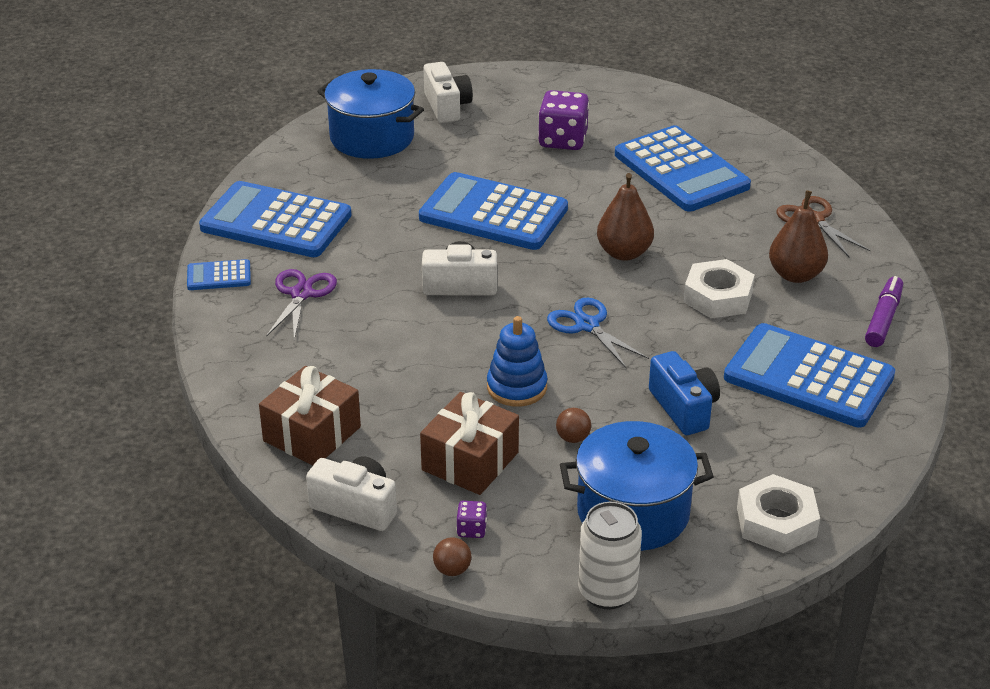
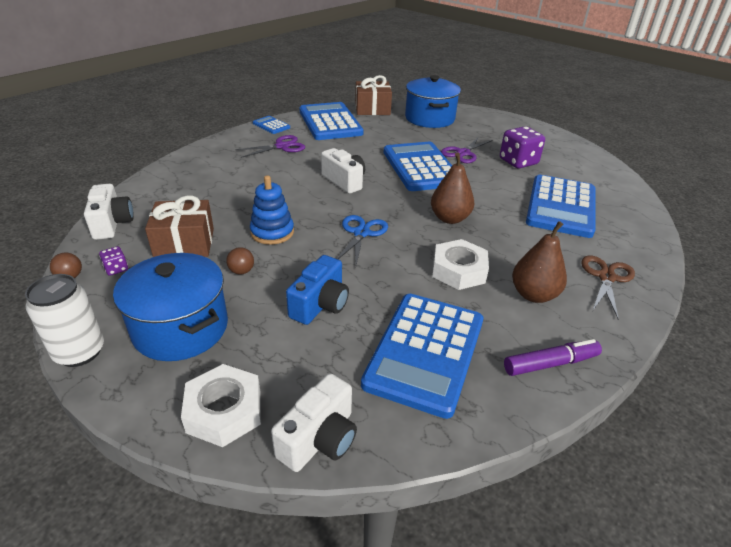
camera: 50 degrees right, 0 degrees up
(312, 434) = (168, 189): brown gift -> brown gift (372, 109)
(447, 106) = (486, 125): white camera -> white camera (319, 439)
(496, 165) = (463, 153): none -> purple scissors
(808, 377) = (425, 352): blue calculator -> blue calculator turned 150 degrees counterclockwise

